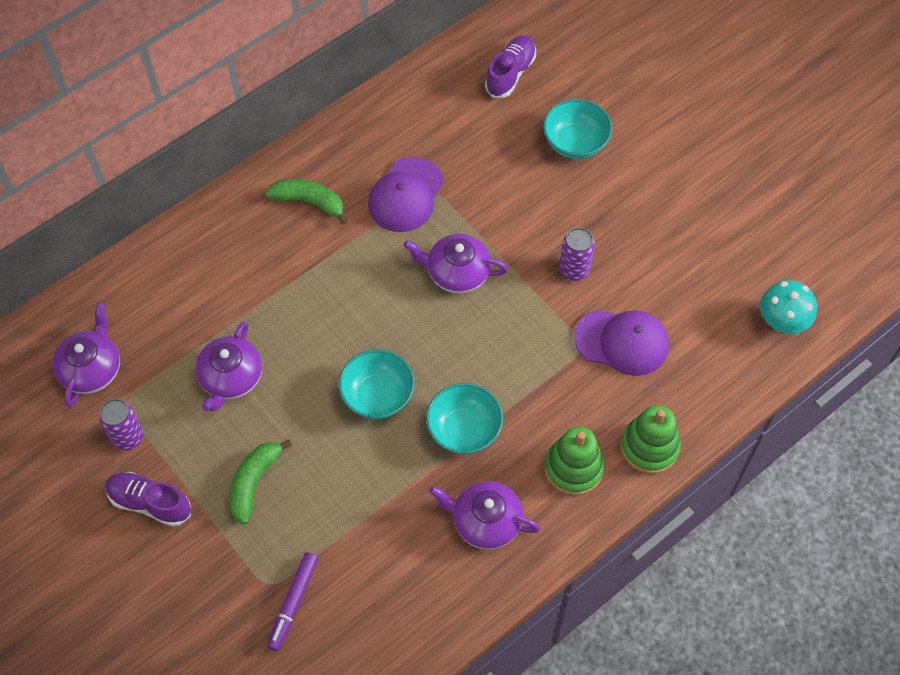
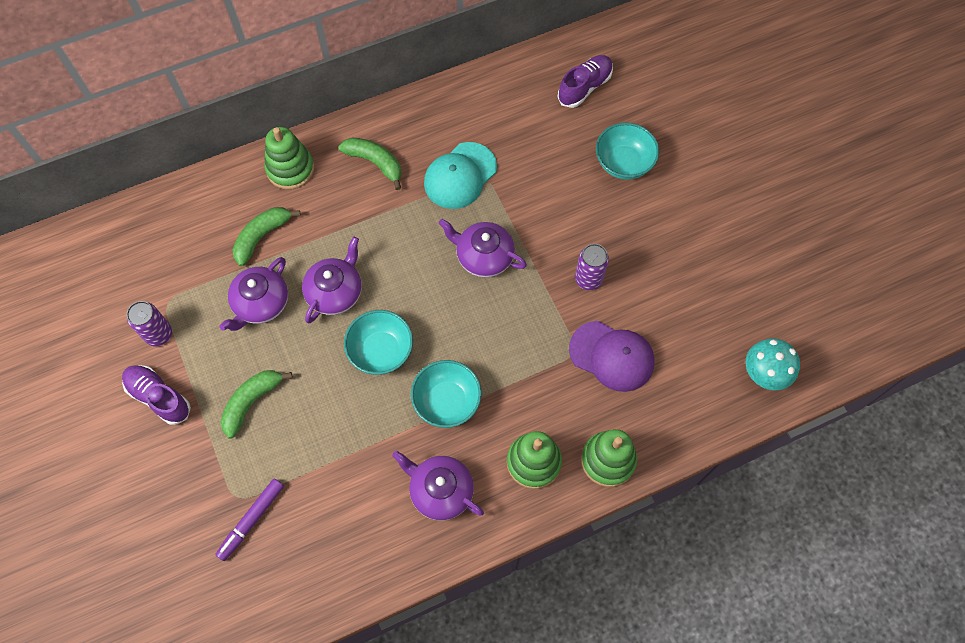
camera: 15 degrees right, 5 degrees up
(91, 369) = (148, 266): purple teapot -> purple teapot (335, 292)
(209, 308) = (262, 237): none -> green banana
(218, 229) = (290, 169): none -> green stacking toy
(406, 195) = (460, 176): purple cap -> turquoise cap

